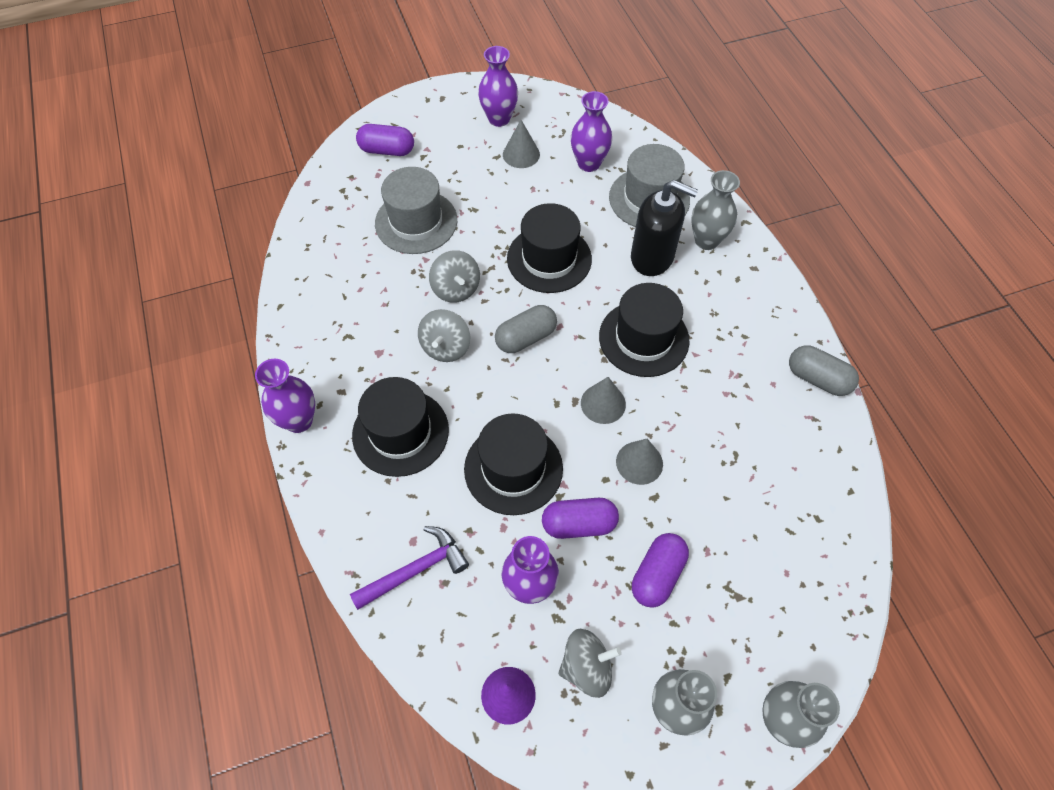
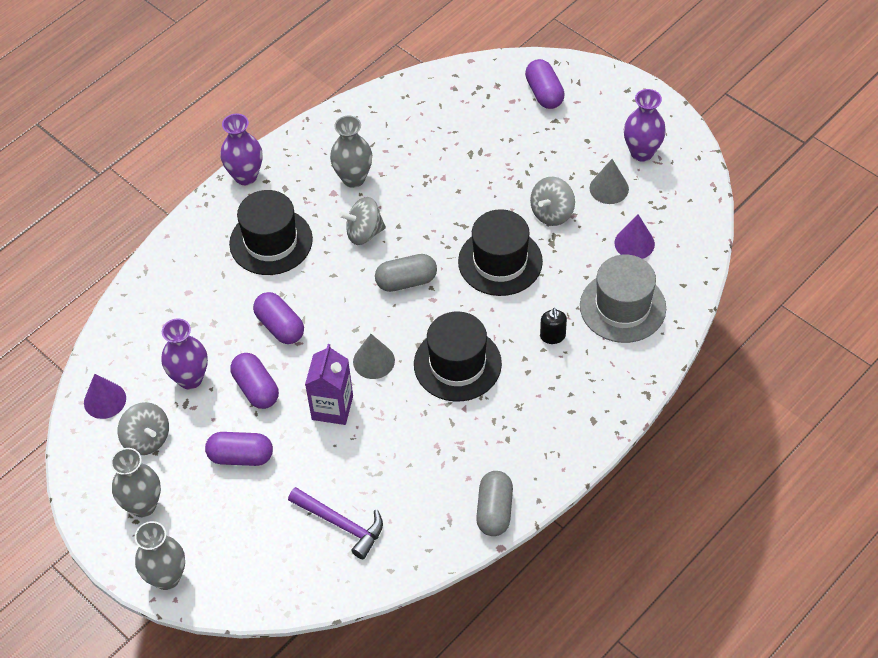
camera: 65 degrees right, 5 degrees down
(415, 570) = (167, 304): purple hammer -> purple hammer (341, 524)
(416, 222) = (478, 152): grey hat -> none
(456, 289) = (426, 212): grey spinning top -> grey spinning top (552, 213)
(513, 468) = (280, 326): black hat -> purple capsule
(526, 338) = (406, 281): grey capsule -> grey capsule turned 45 degrees counterclockwise
(589, 163) = (634, 243): purple vase -> purple cone
(639, 462) = (332, 407): grey cone -> purple carton
(652, 257) = (552, 336): black soap dispenser -> black soap dispenser, size x0.47
(706, 240) = (601, 371): grey vase -> grey vase (353, 178)

